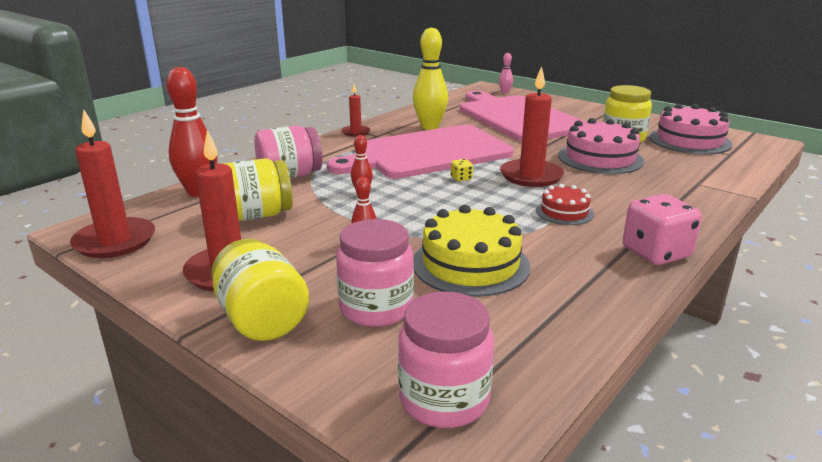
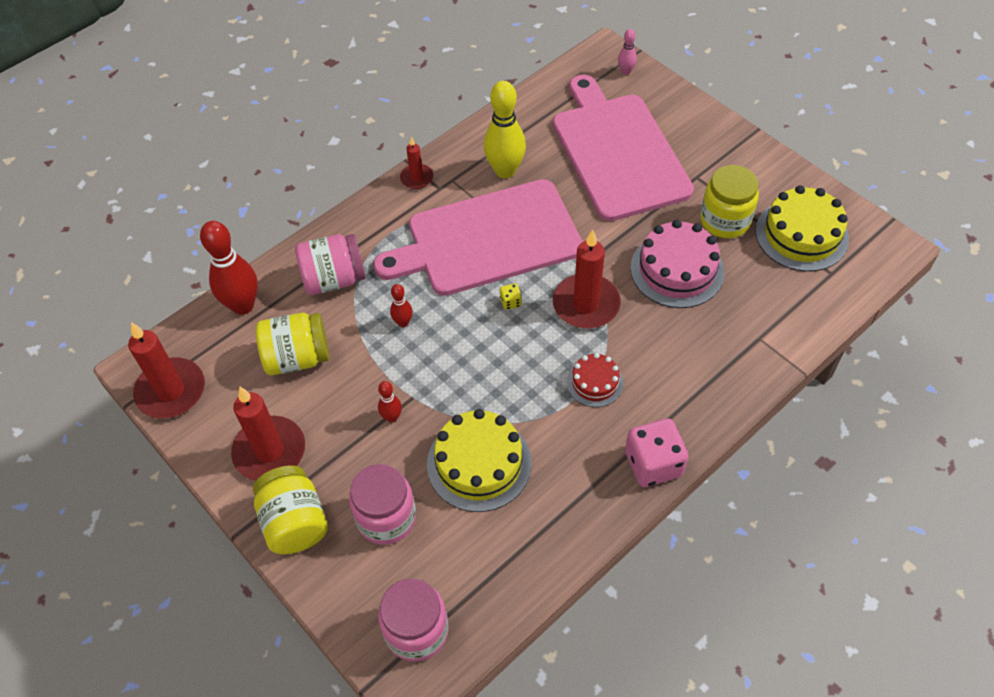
camera: 10 degrees right, 30 degrees up
(689, 141) = (801, 235): pink cake -> yellow cake

